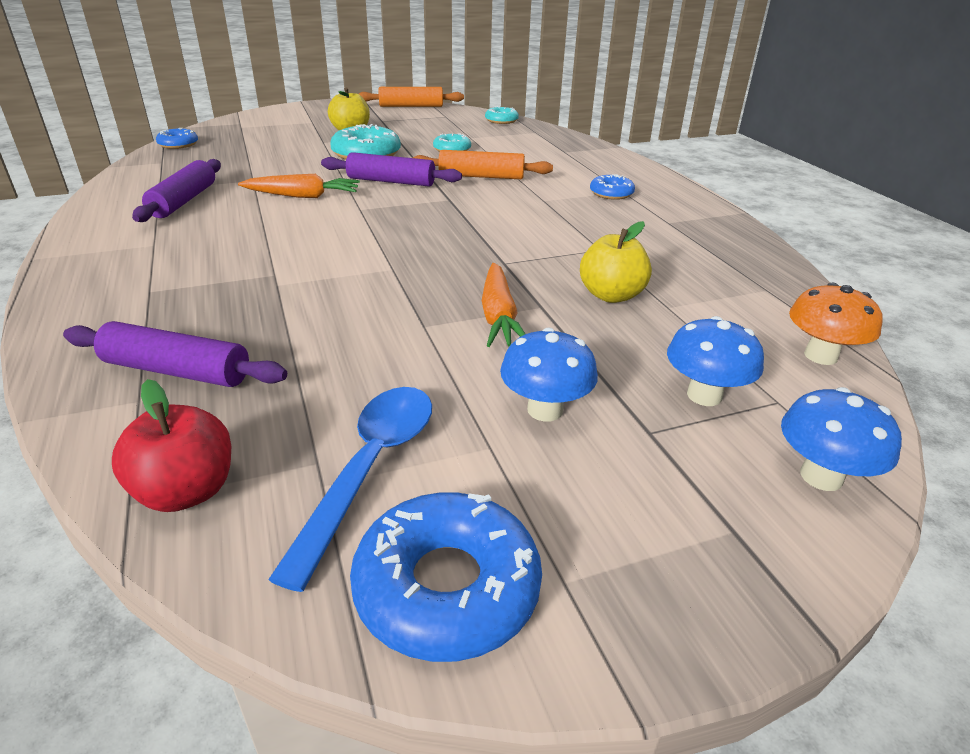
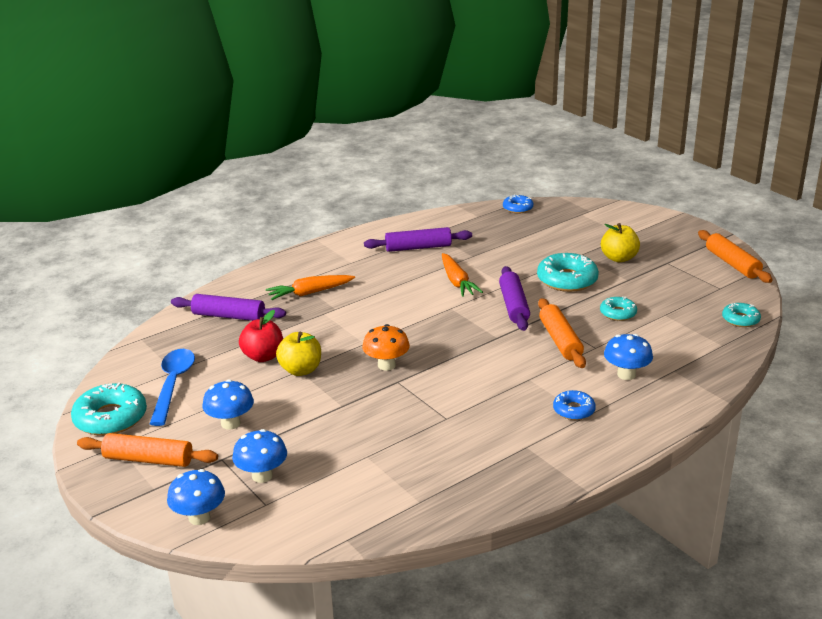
camera: 75 degrees right, 5 degrees down
(177, 370) = (229, 316): purple rolling pin -> purple rolling pin turned 75 degrees counterclockwise
(186, 491) = (150, 348): red apple -> red apple (263, 356)
(370, 468) = (173, 384): blue spoon -> blue spoon turned 90 degrees counterclockwise
(447, 587) = (110, 418): blue donut -> turquoise donut
(498, 316) = (321, 392): orange carrot -> orange carrot (310, 293)
(561, 166) = (626, 374): none -> blue mushroom
(611, 295) = (371, 431): yellow apple -> yellow apple (300, 370)
(634, 531) = (148, 460): none -> orange rolling pin
(820, 356) = (327, 524): orange mushroom -> orange mushroom (386, 365)

